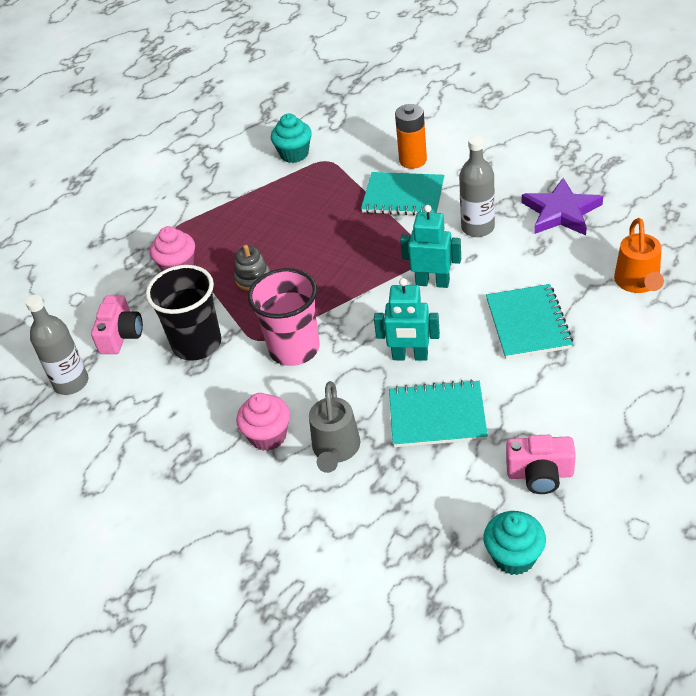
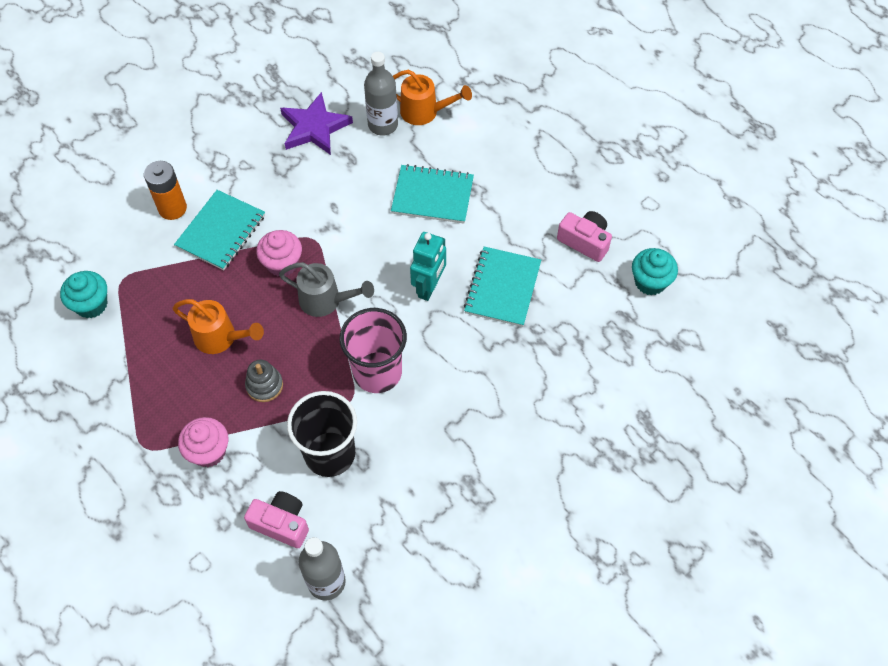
camera: 80 degrees left, 15 degrees up
(268, 436) = (472, 417): pink cupcake -> pink cupcake (282, 264)
(291, 235) = (220, 338): none -> orange watering can
(335, 450) = (508, 369): grey watering can -> grey watering can (326, 301)
(432, 282) = (350, 244): turquoise robot -> none
(477, 228) = (299, 190): grey bottle -> grey bottle (383, 125)
(540, 474) = (584, 241): pink camera -> pink camera turned 75 degrees counterclockwise

